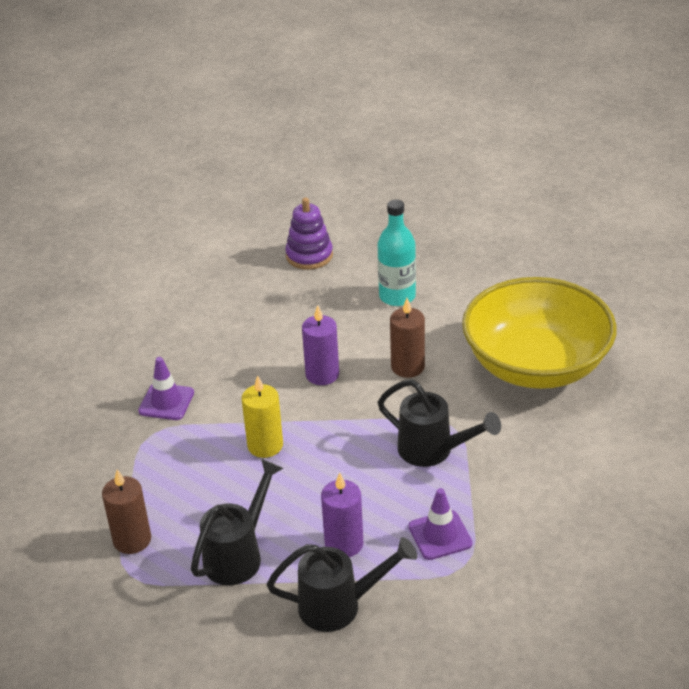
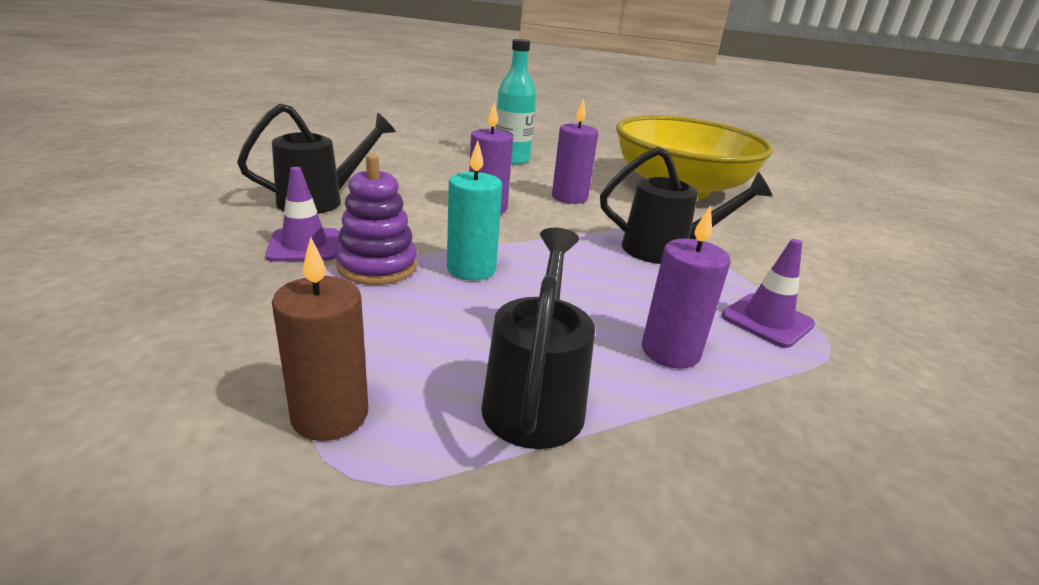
camera: 30 degrees left, 10 degrees down
(265, 445) = (471, 269): yellow candle -> turquoise candle
(309, 256) = (404, 142): purple stacking toy -> purple stacking toy (377, 266)
(339, 605) = (752, 432): black watering can -> black watering can (321, 201)
(407, 367) = (569, 197): brown candle -> purple candle

